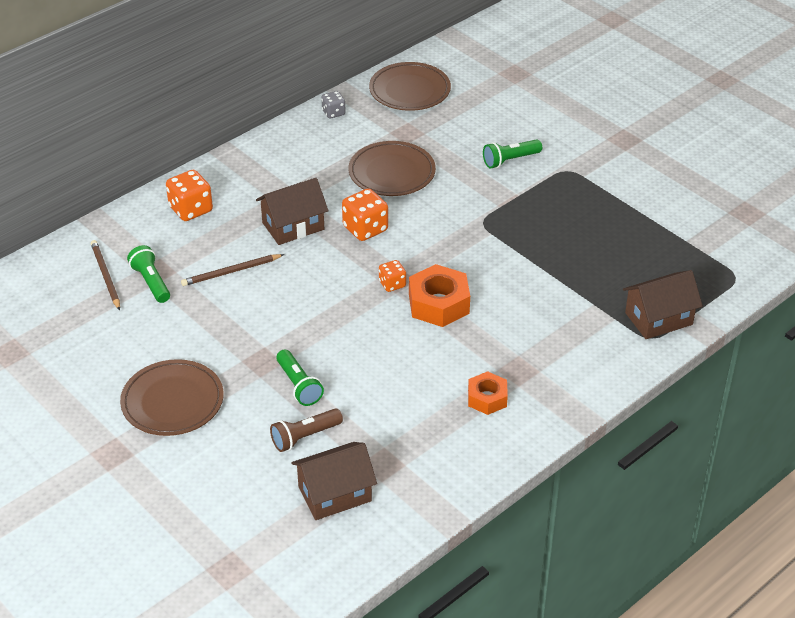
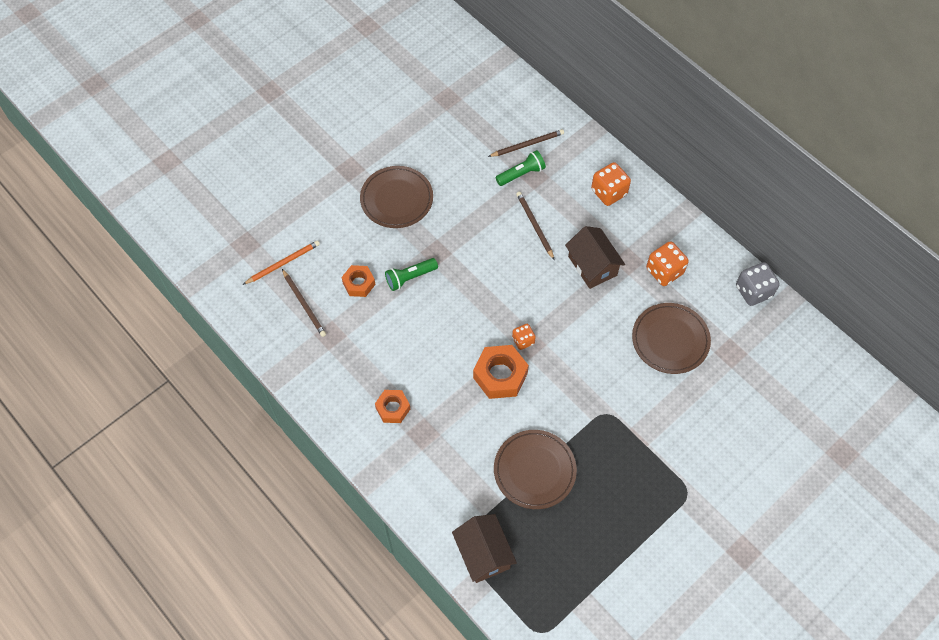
camera: 90 degrees right, 20 degrees up
(266, 521) = (283, 263): none -> orange pencil
(305, 437) = (359, 283): brown flashlight -> orange nut
(333, 113) = (753, 291): grey dice -> grey dice, size x1.68
(335, 494) = (304, 304): brown house -> brown pencil
(365, 229) = (592, 320): orange dice -> orange dice (664, 271)
(409, 90) = (798, 355): brown plate -> brown plate (534, 470)
(510, 160) = (698, 441): green flashlight -> none

